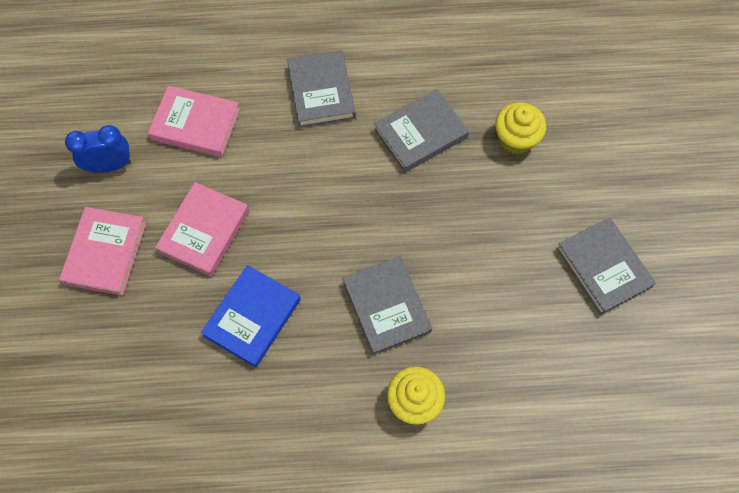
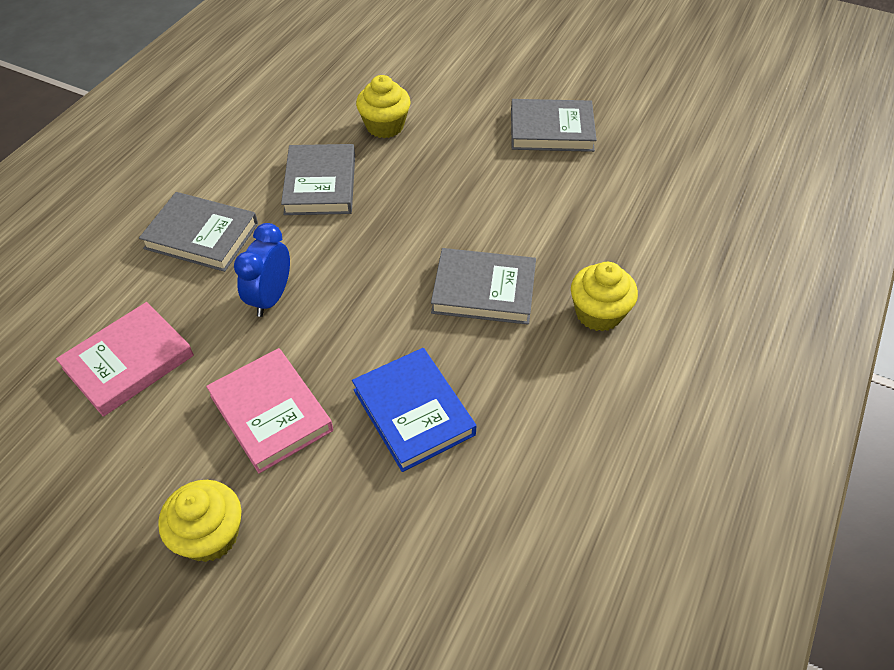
camera: 60 degrees left, 15 degrees down
(105, 253) = (210, 535): pink book -> yellow cupcake
(109, 166) = (95, 478): blue clock -> blue clock (271, 298)

